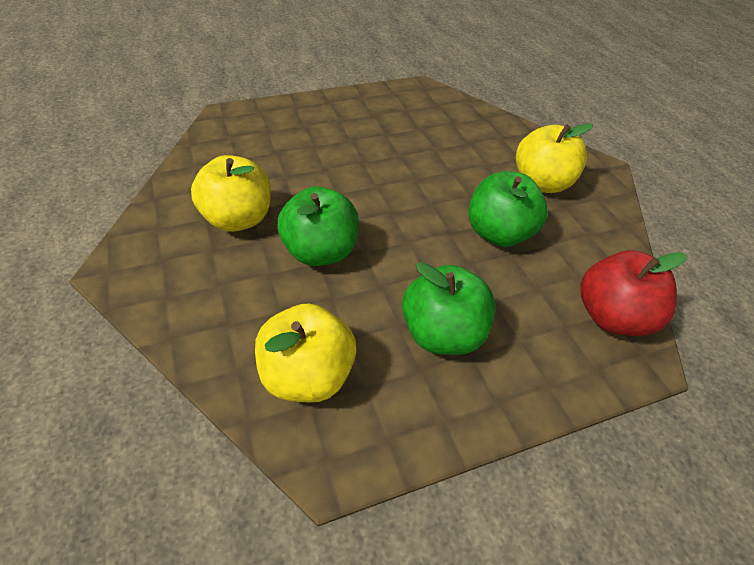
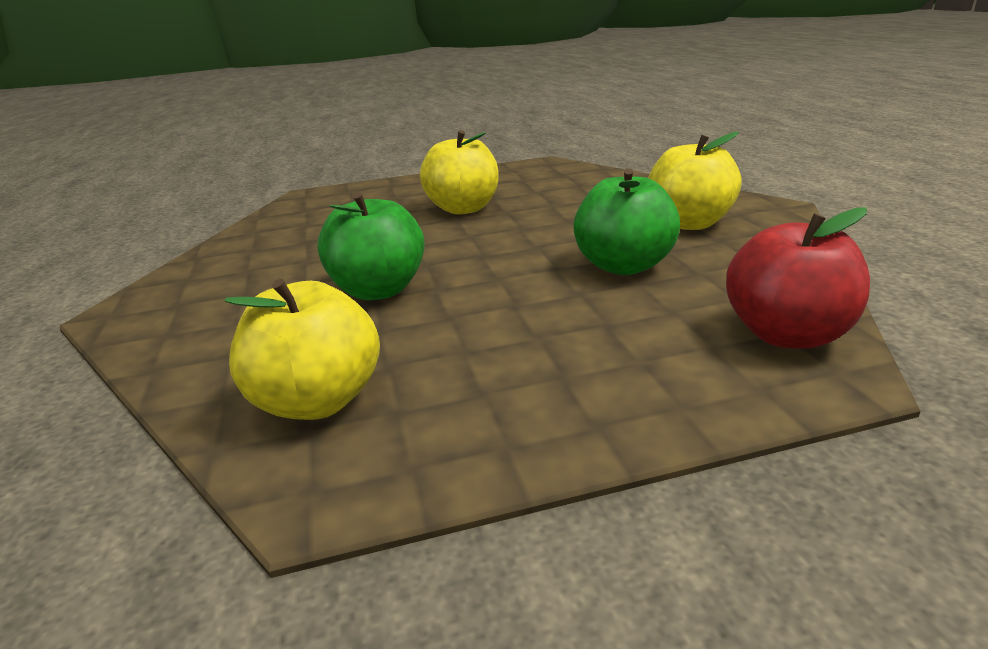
camera: 10 degrees right, 20 degrees down
(238, 219) = (286, 268): yellow apple -> yellow apple (463, 209)
(442, 334) = (524, 357): green apple -> none

